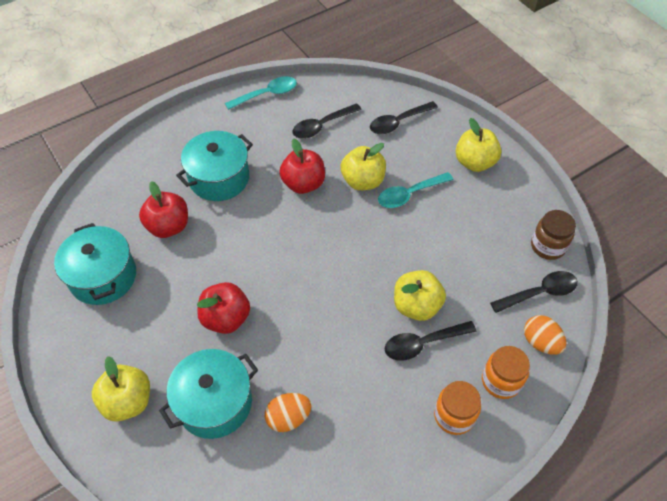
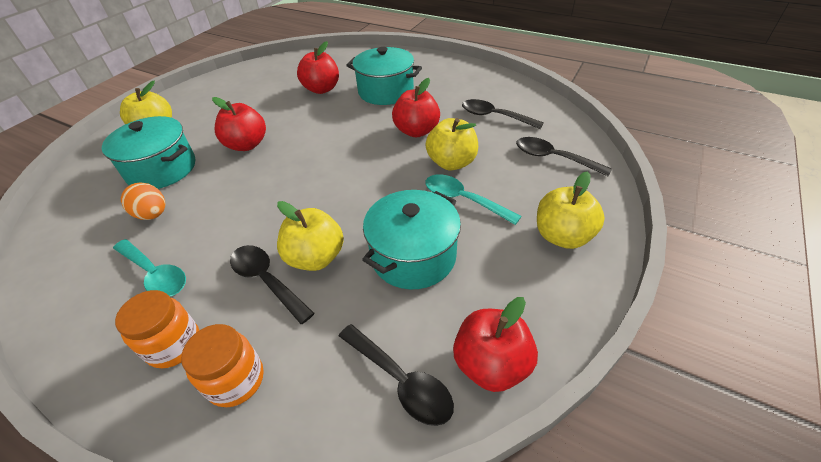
camera: 65 degrees right, 10 degrees down
(103, 277) = (261, 83): turquoise pot -> turquoise pot (413, 256)
(267, 94) = (497, 79): turquoise spoon -> turquoise spoon (155, 274)
(540, 342) = (315, 411): orange egg -> none
(547, 246) = (491, 364): brown jar -> red apple

